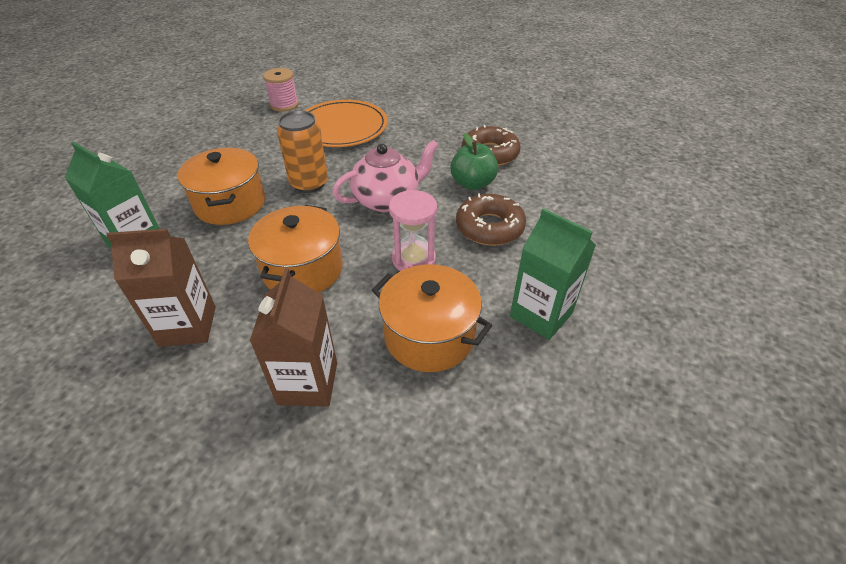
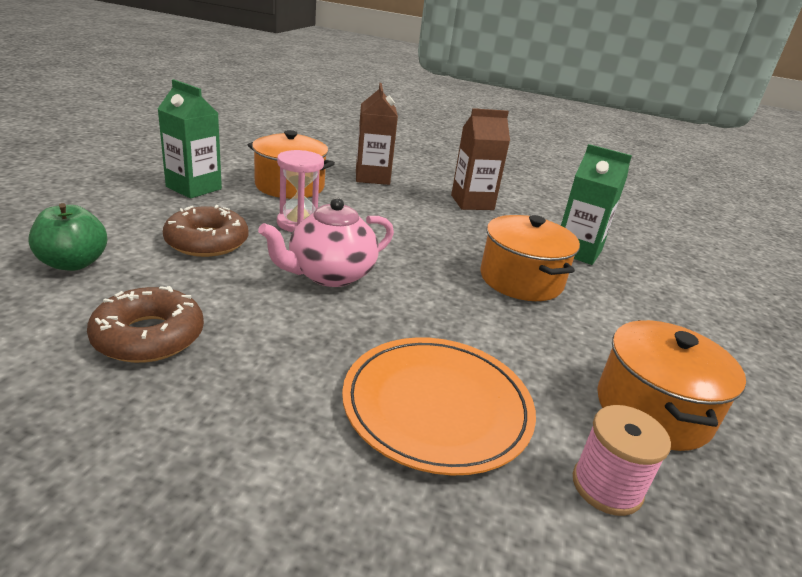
camera: 170 degrees right, 15 degrees down
(303, 270) = (403, 224): orange pot -> orange pot (652, 410)
(309, 184) = (440, 299): orange can -> none
(472, 184) = (205, 288): green apple -> green apple (73, 263)

